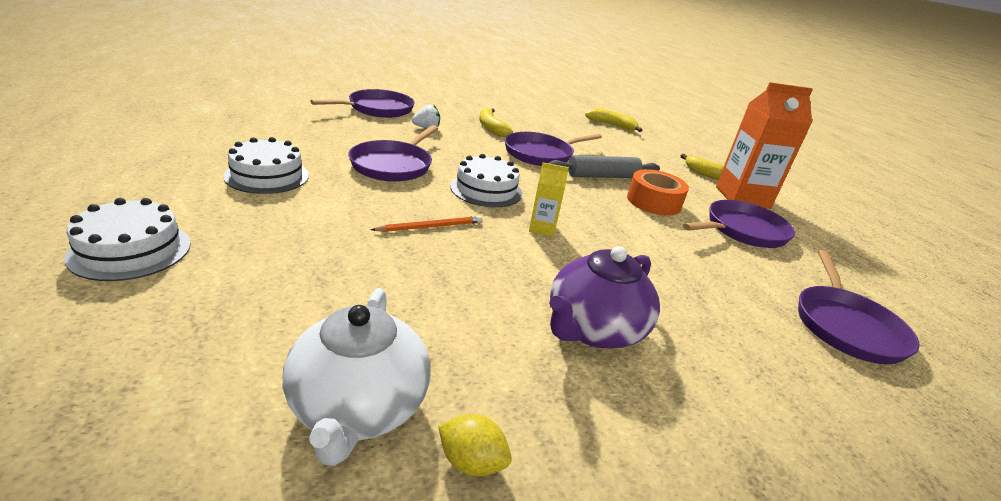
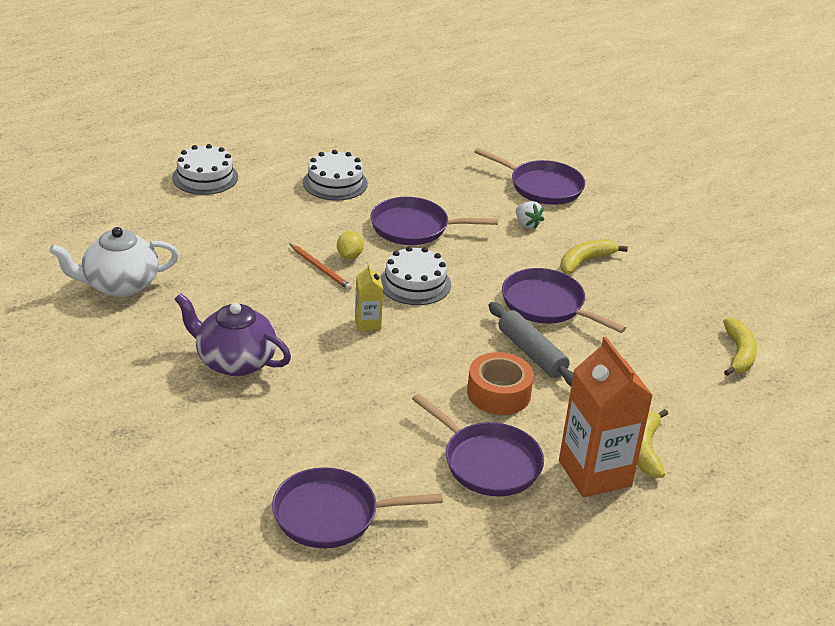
camera: 75 degrees right, 5 degrees up
(471, 462) = (99, 326): yellow lemon -> yellow lemon (349, 256)

